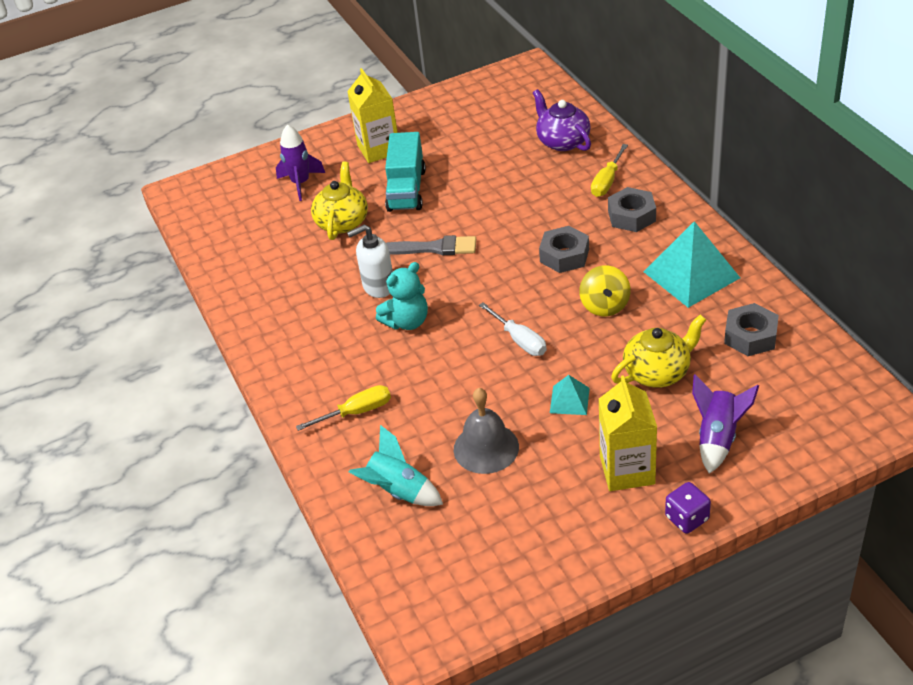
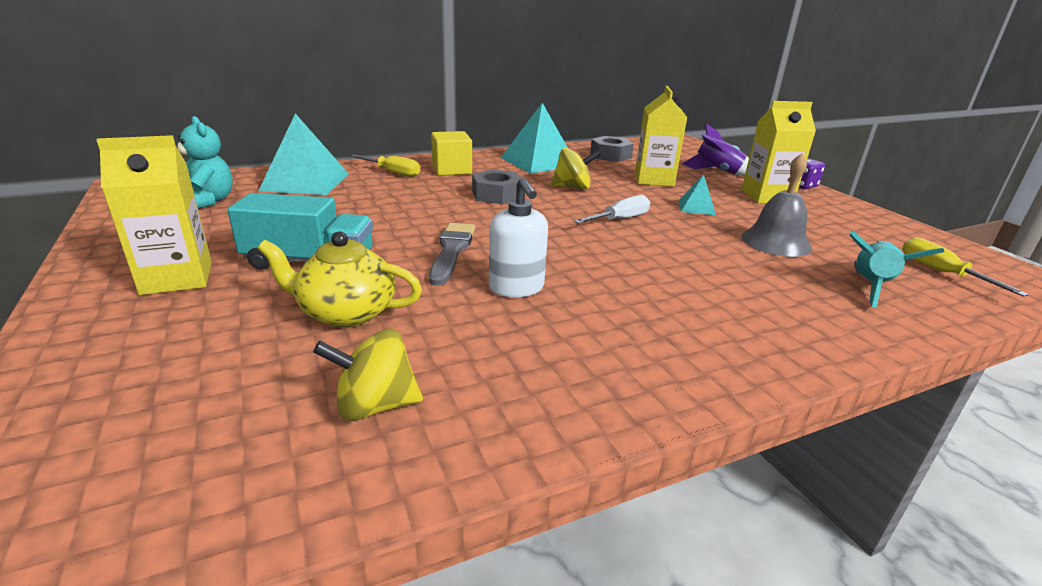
camera: 95 degrees left, 15 degrees down
(260, 252) = (375, 405): none -> yellow spinning top
(301, 183) = (185, 355): purple rocket -> none
(357, 412) = (762, 309): yellow screwdriver -> yellow screwdriver (940, 272)
(407, 321) = (590, 272): turquoise teddy bear -> turquoise teddy bear (208, 201)
(562, 141) = (306, 182): purple teapot -> turquoise pyramid
(631, 216) = (452, 170): grey nut -> yellow cube
(657, 372) = (654, 180): yellow teapot -> yellow carton

